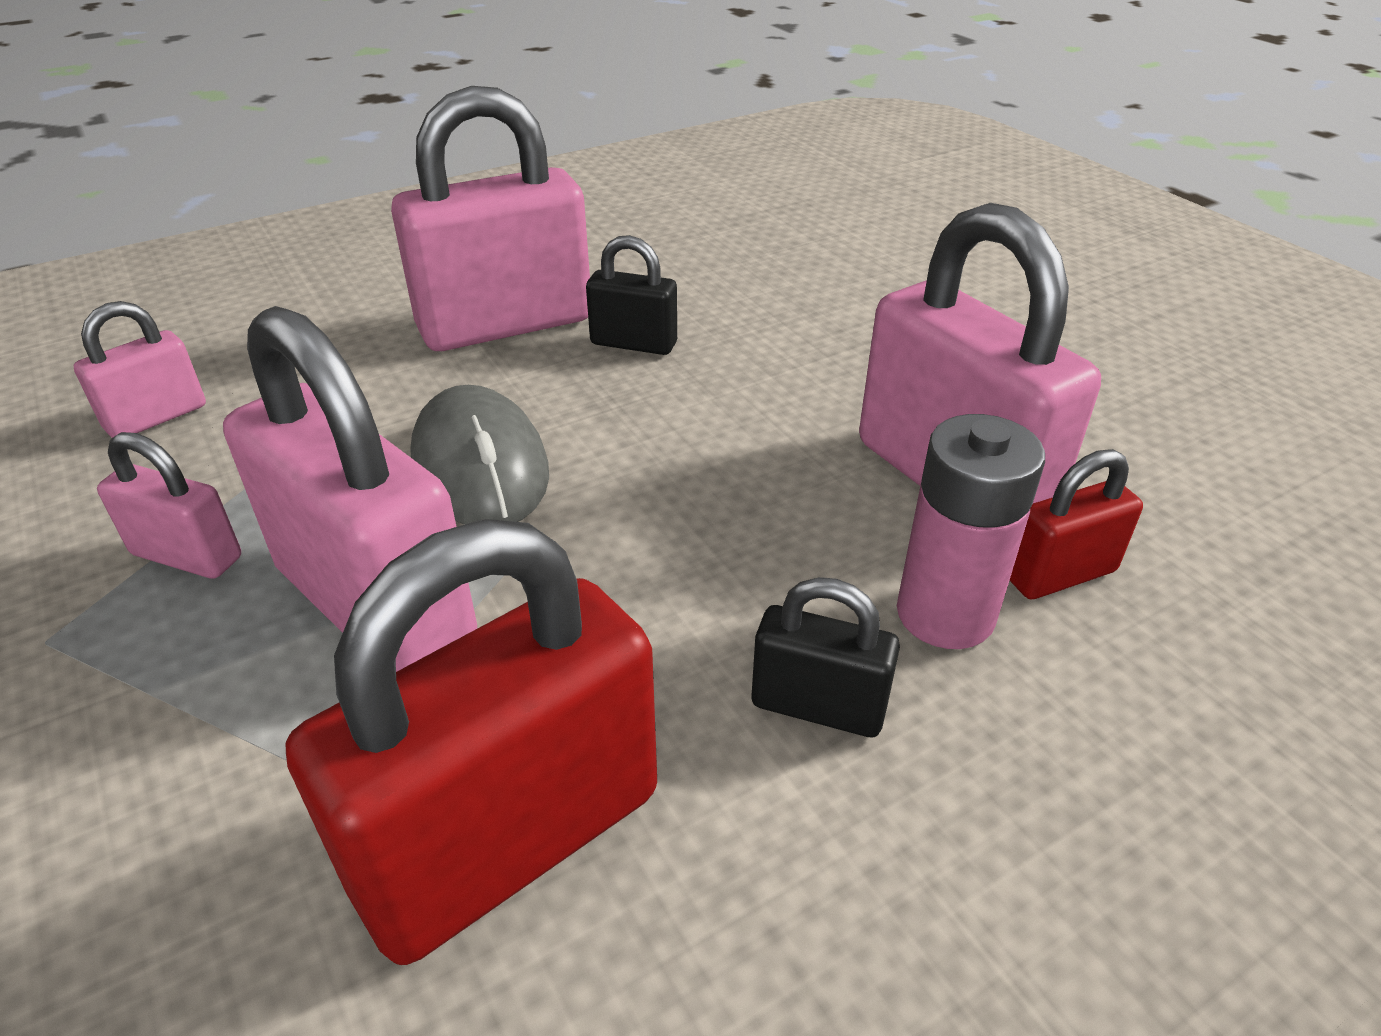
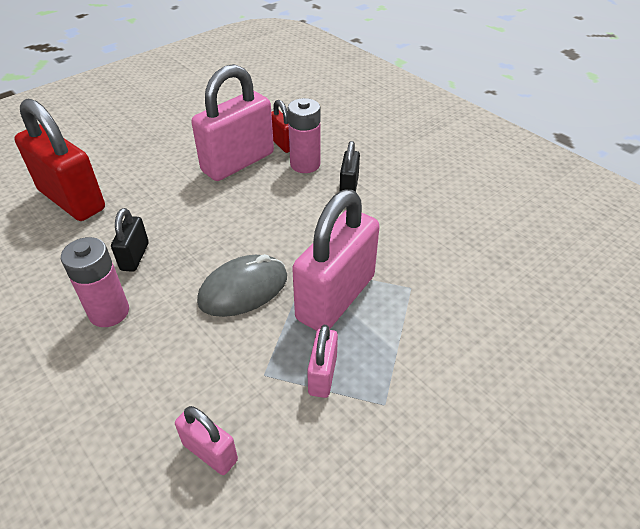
camera: 100 degrees left, 5 degrees up
(506, 325) = (109, 312): pink padlock -> pink battery
(510, 840) = (415, 239): red padlock -> red padlock (72, 200)

